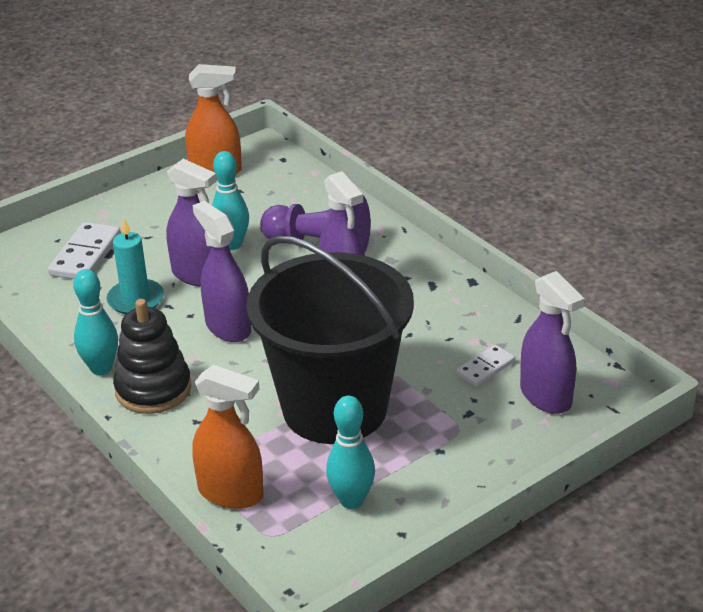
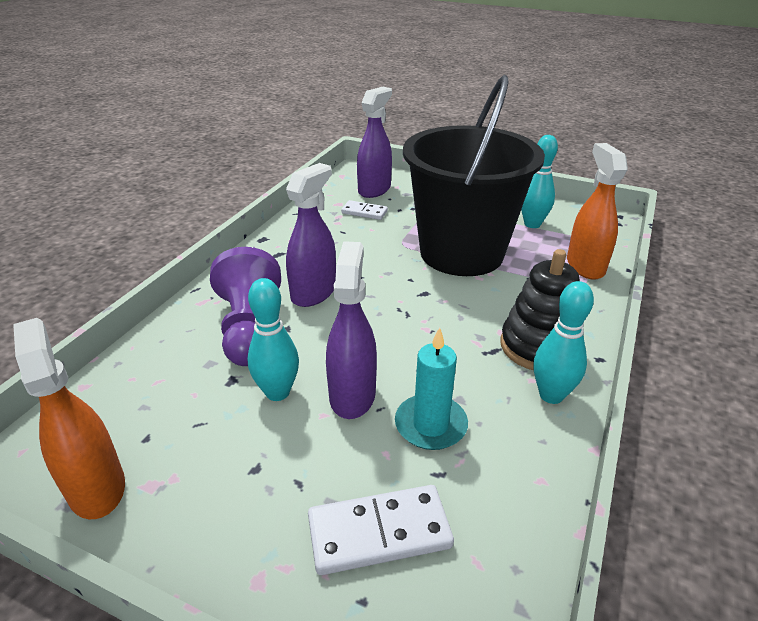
camera: 120 degrees left, 0 degrees up
(228, 327) = (418, 338): purple spray bottle -> none

